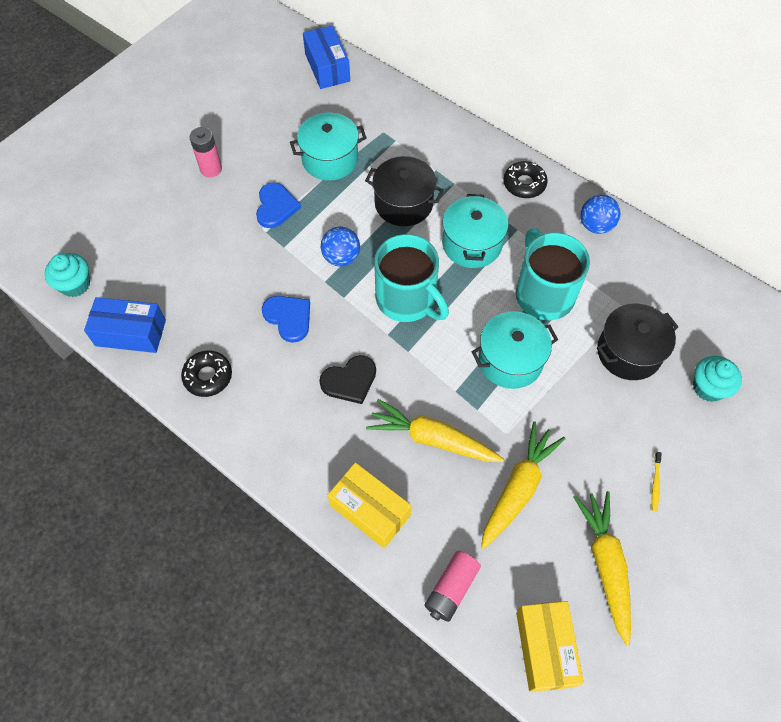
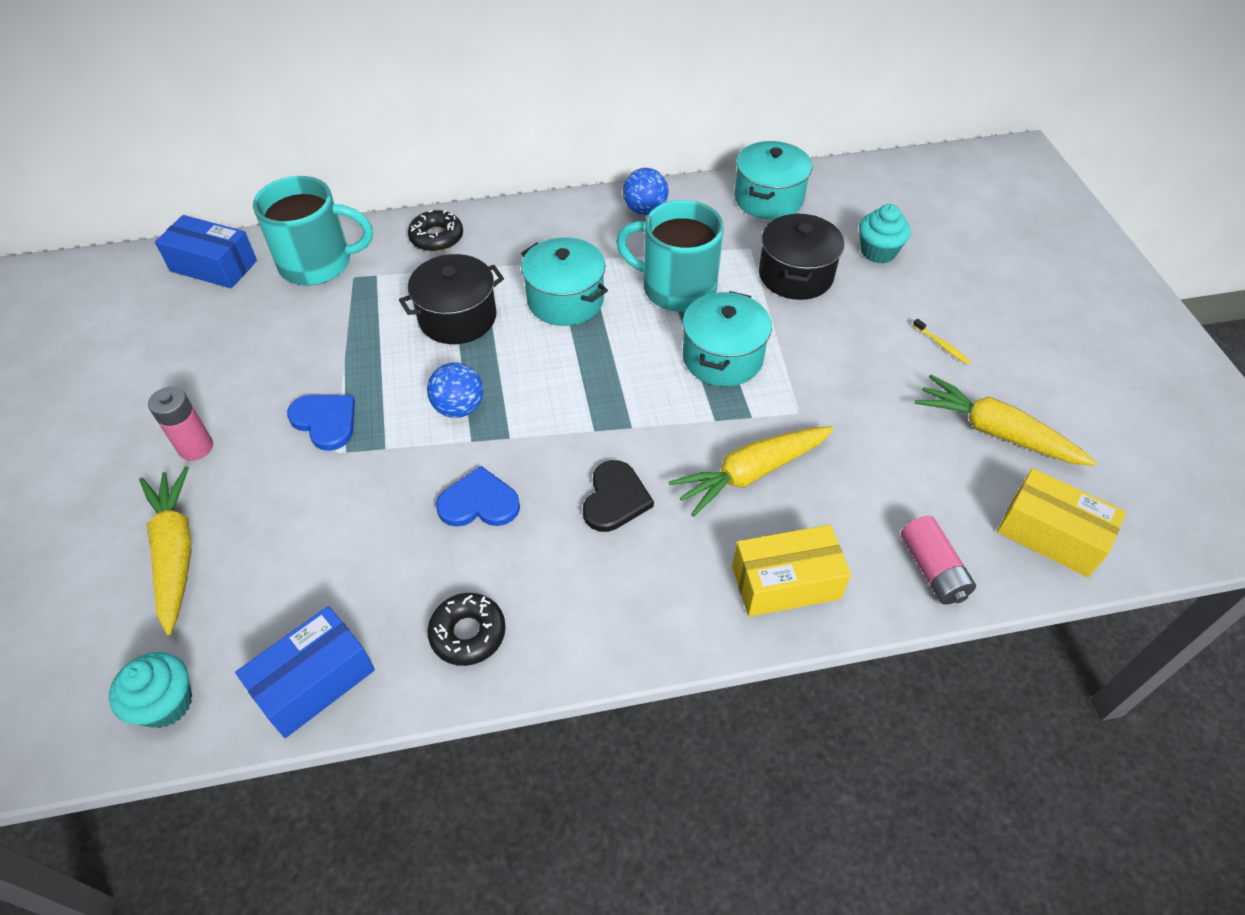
camera: 50 degrees left, 10 degrees down
(330, 159) = (328, 338): turquoise pot -> turquoise pot (768, 199)
(407, 299) = (571, 388): turquoise mug -> turquoise mug (318, 264)
(518, 488) = (864, 442): yellow carrot -> yellow carrot (175, 552)
(524, 184) = (545, 223): black donut -> black donut (437, 237)

